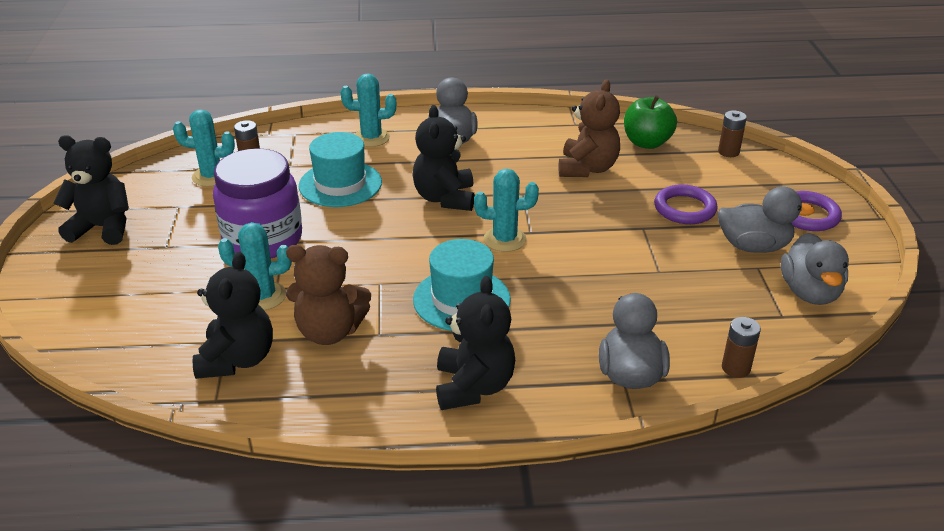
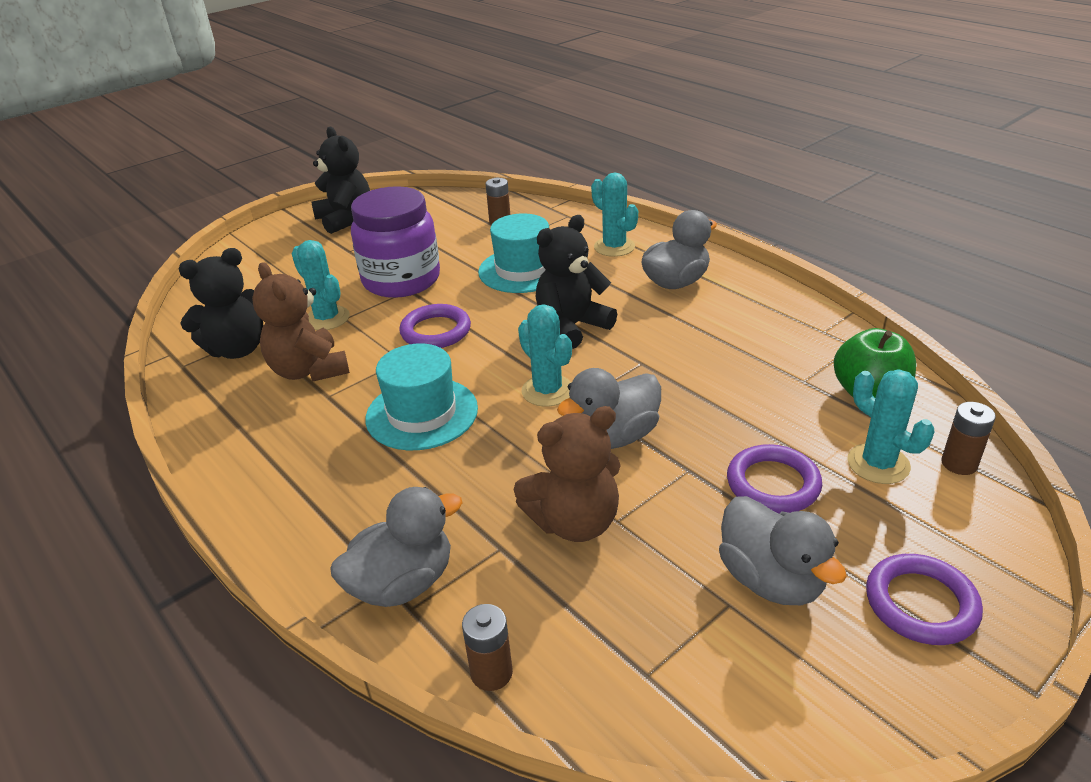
camera: 55 degrees right, 0 degrees up
(211, 176) = (459, 219): turquoise cactus -> turquoise cactus (878, 464)
(364, 253) = (436, 331): none -> purple ring
(473, 387) = (296, 484): black teddy bear -> none
(587, 168) = (748, 379): brown teddy bear -> brown teddy bear (574, 522)
(809, 292) = (733, 683): grey duck -> grey duck (613, 437)

